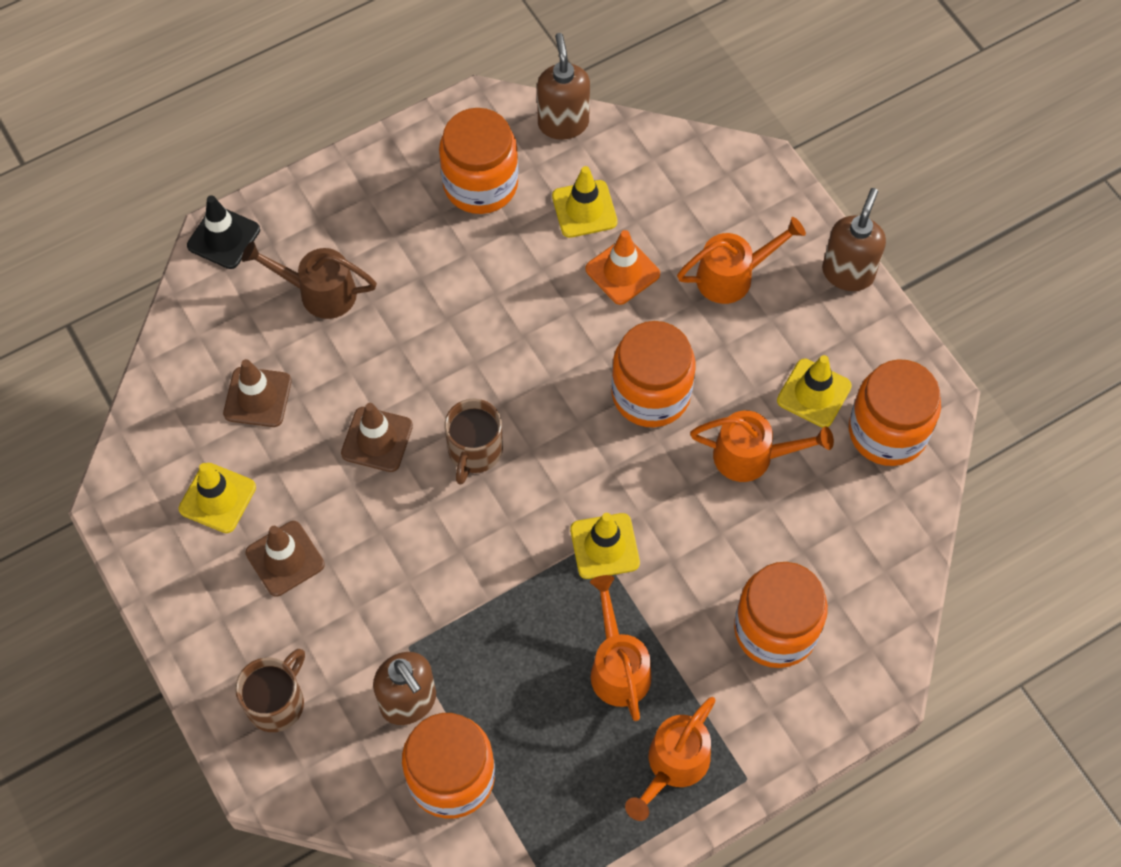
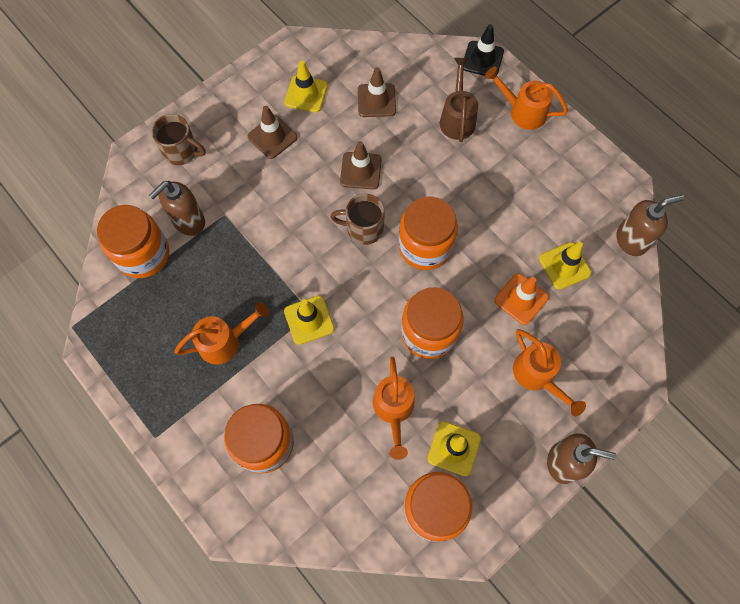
camera: 80 degrees right, 5 degrees up
(480, 184) = (565, 196): orange jar -> orange jar (425, 246)
(673, 765) = (160, 387): orange watering can -> orange watering can (522, 111)

